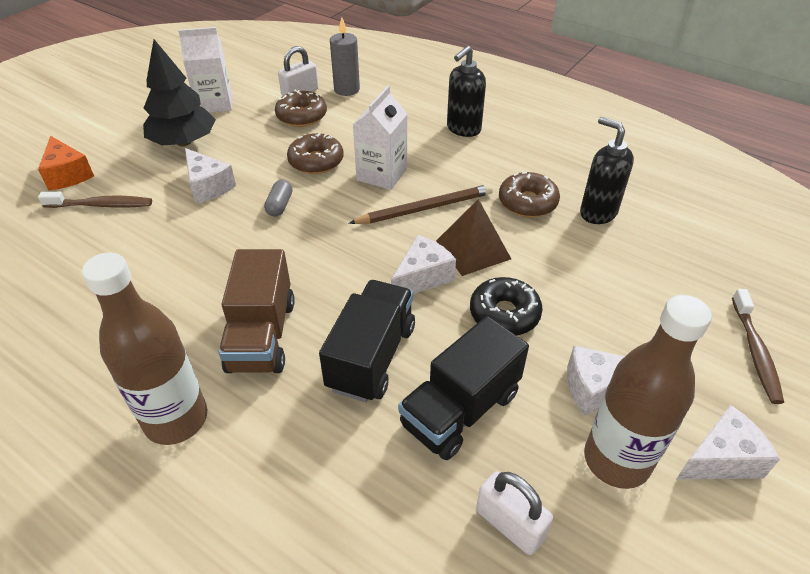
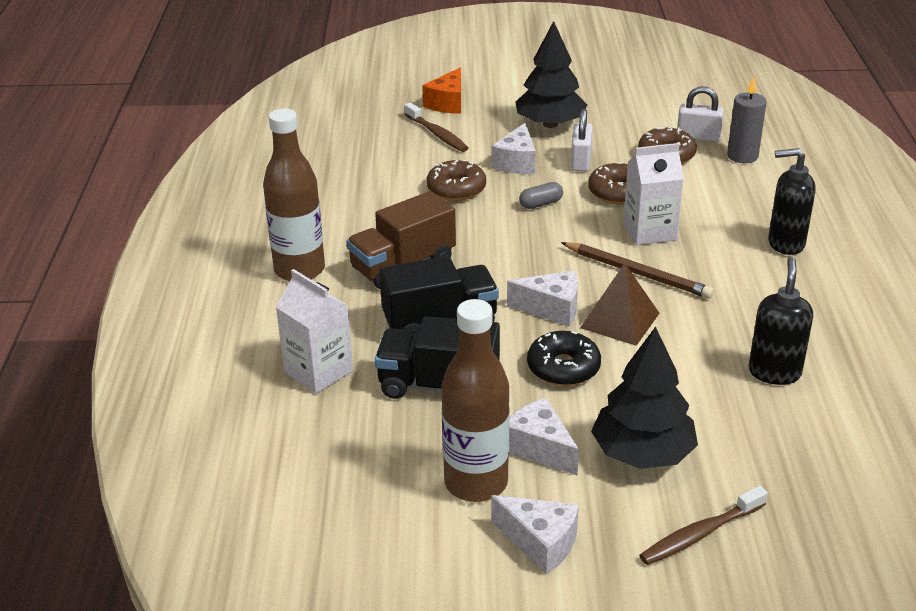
camera: 55 degrees right, 10 degrees down
(215, 103) = (617, 109): white carton -> white carton (318, 371)
(509, 524) = (364, 448): white padlock -> white padlock (581, 161)
(527, 202) = (728, 325): brown donut -> brown donut (456, 189)
(643, 330) = (642, 453): none -> black tree

